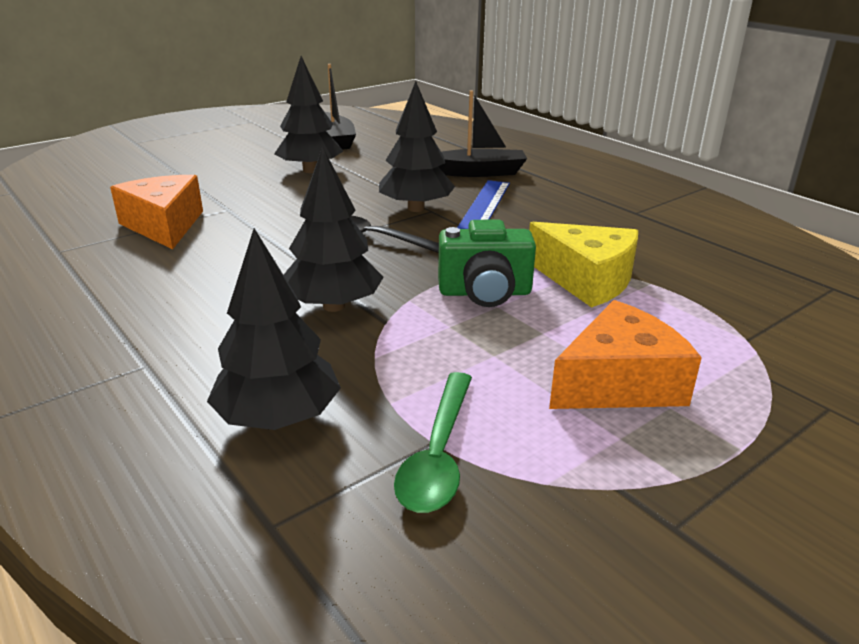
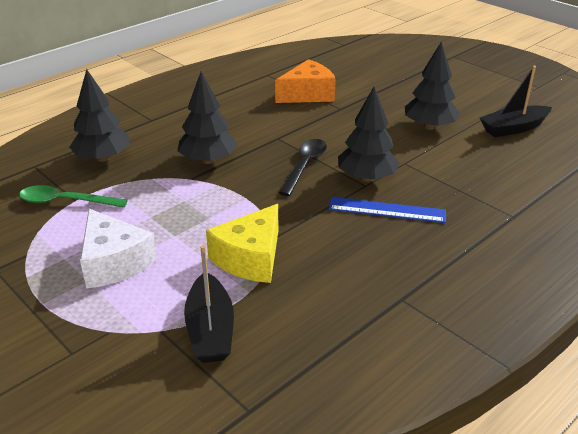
camera: 85 degrees right, 5 degrees up
(479, 172) = (468, 205): black boat -> black boat (210, 330)
(485, 293) = (227, 212): green camera -> none
(619, 383) = (114, 262): orange cheese -> white cheese

